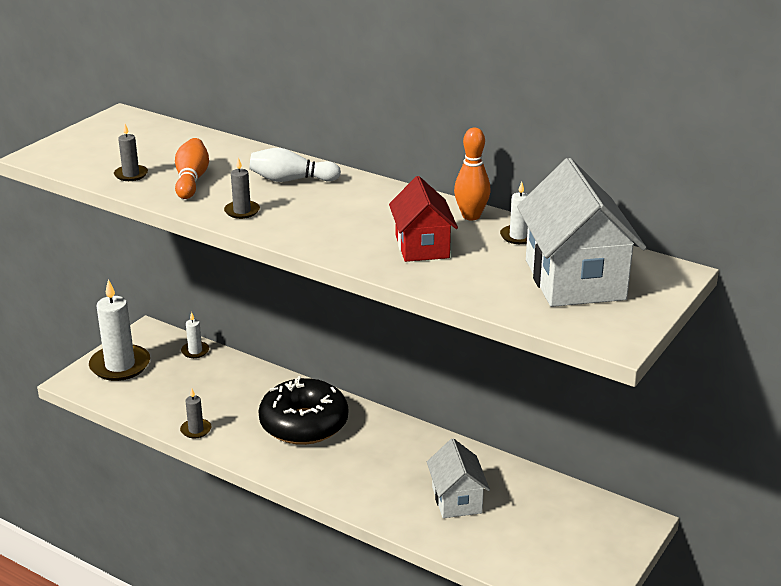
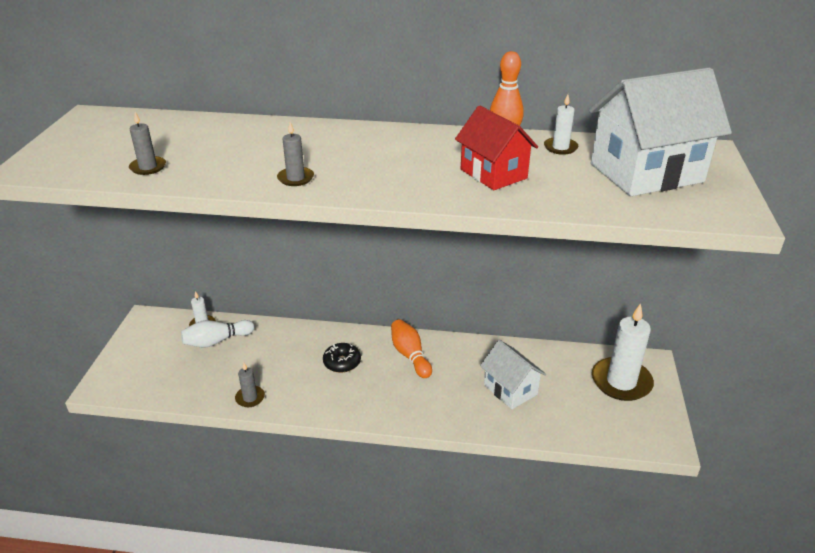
camera: 25 degrees left, 5 degrees up
(120, 365) = (139, 358): white candle -> white candle (621, 382)
(191, 180) = (217, 160): orange bowling pin -> orange bowling pin (410, 355)
(291, 180) = (315, 141): white bowling pin -> white bowling pin (217, 341)
(304, 424) = (342, 362): black donut -> black donut, size x0.47
(575, 280) = (646, 173): white house -> white house turned 75 degrees counterclockwise

